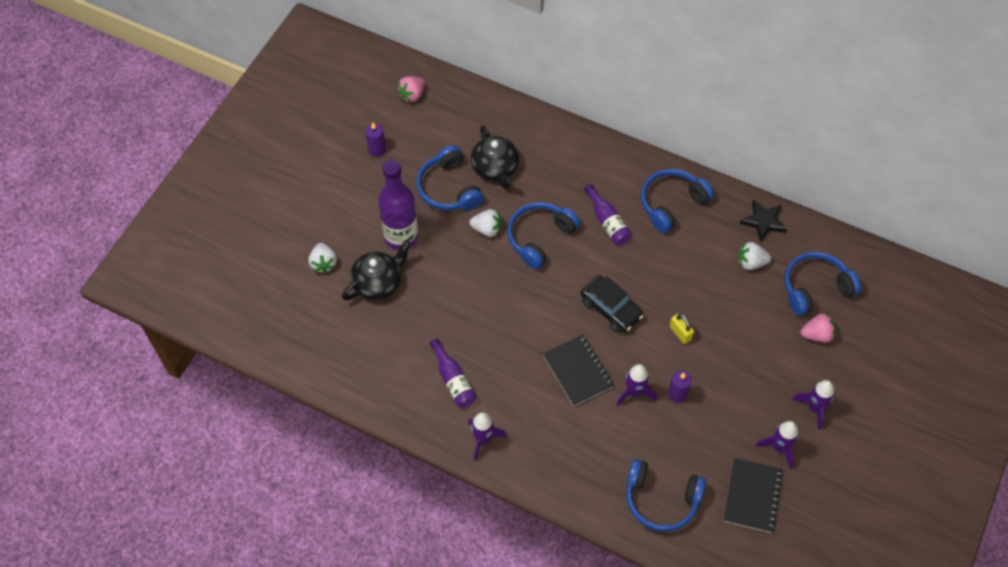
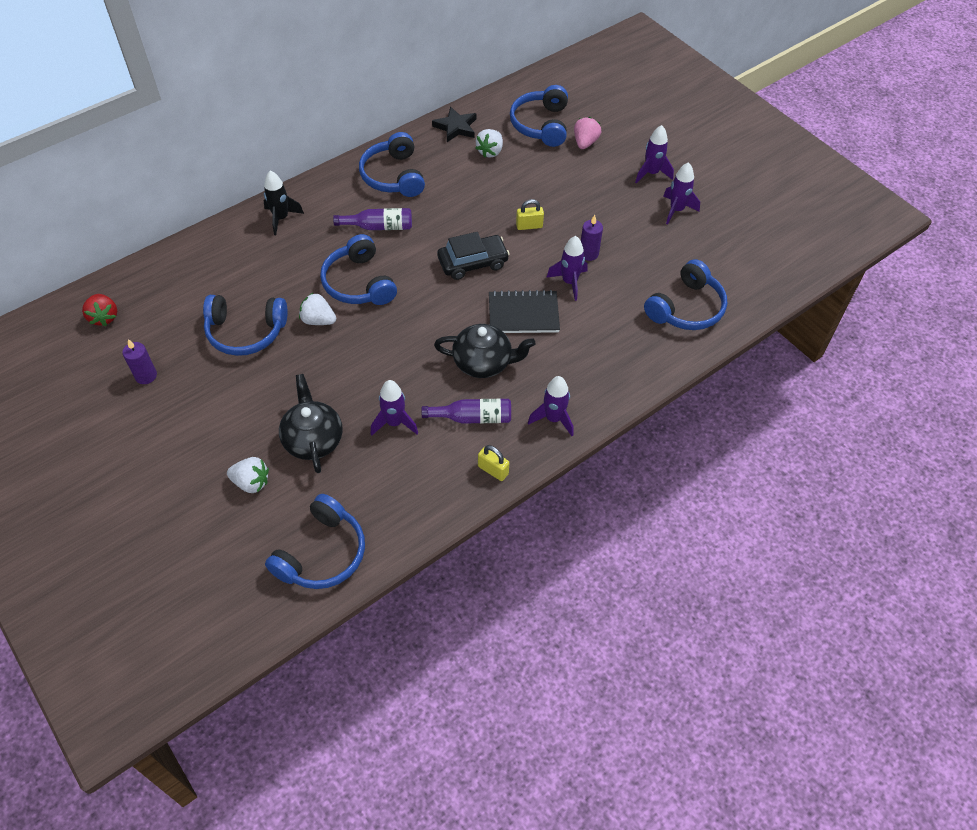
camera: 65 degrees left, 5 degrees down
(290, 336) = (322, 553): none -> blue headphones
(401, 237) = (272, 396): purple bottle -> none
(412, 95) = (104, 317): pink strawberry -> red strawberry
(412, 416) = (493, 470): none -> yellow padlock
(420, 328) = (394, 423): none -> purple rocket
(487, 229) = (318, 320): white strawberry -> white strawberry turned 105 degrees counterclockwise
(495, 168) = (253, 285): black teapot -> black teapot (483, 362)
(573, 150) = (281, 218): none -> black rocket
(752, 496) = (713, 246): black notebook -> none

